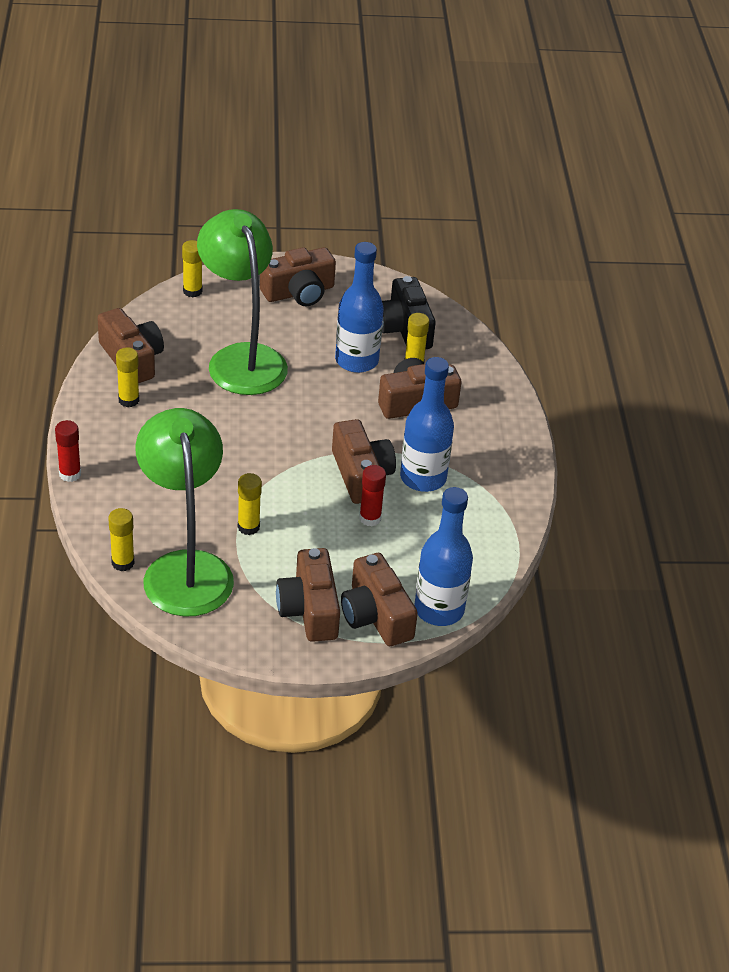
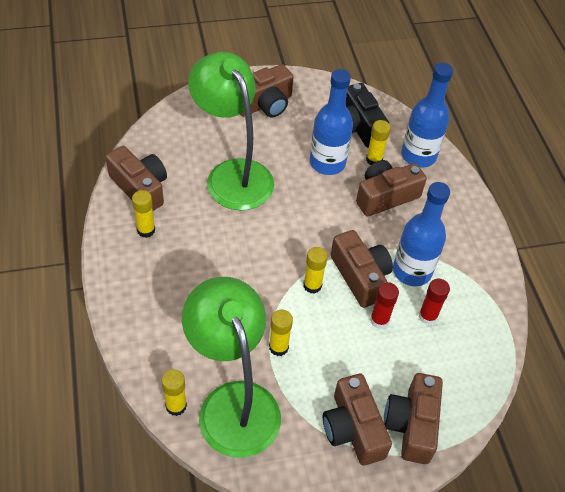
camera: 10 degrees left, 10 degrees up
(70, 474) = (109, 316): red glue stick -> red glue stick (427, 316)
(192, 291) = (177, 114): yellow glue stick -> yellow glue stick (312, 285)
(376, 615) = (412, 424): brown camera -> brown camera turned 45 degrees clockwise
(439, 609) = (463, 408): blue bottle -> blue bottle (418, 156)

